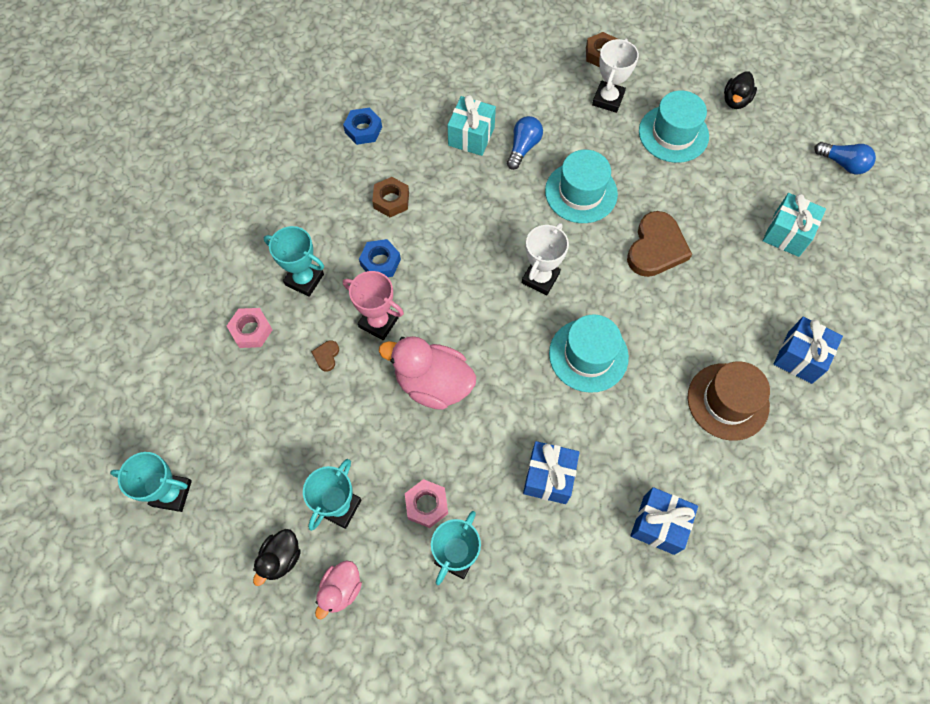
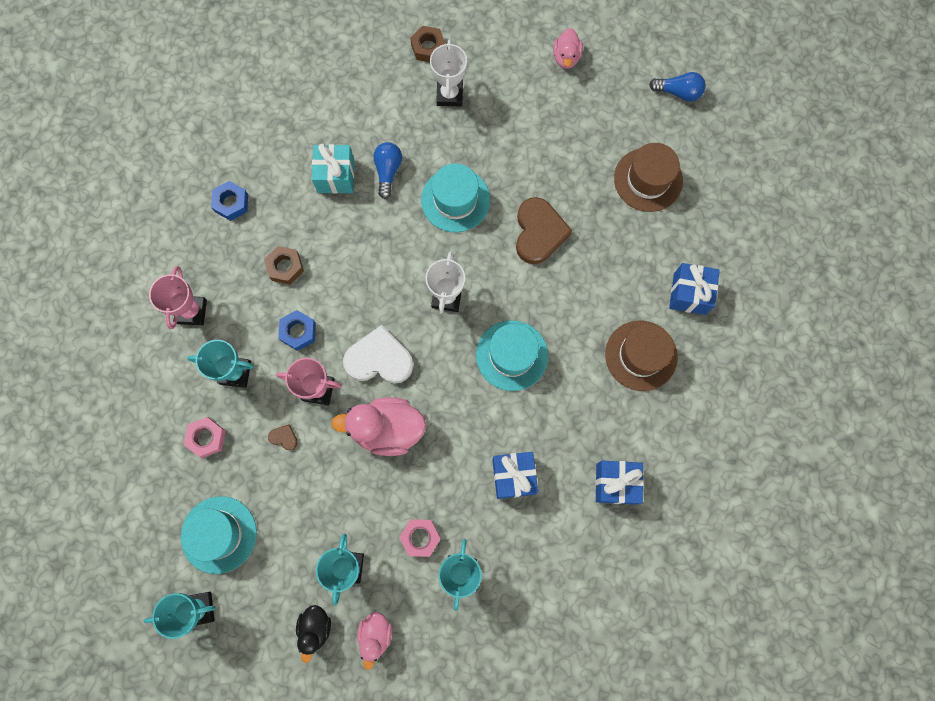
camera: 20 degrees left, 10 degrees up
(286, 211) = (192, 311): none -> pink trophy
(326, 356) = (284, 437): brown heart -> brown heart turned 120 degrees clockwise
(450, 314) = (379, 359): none -> white heart
(673, 134) = (520, 111): turquoise hat -> turquoise hat (219, 534)
(735, 100) = (566, 57): black duck -> pink duck
(787, 234) = (648, 179): turquoise gift -> brown hat

